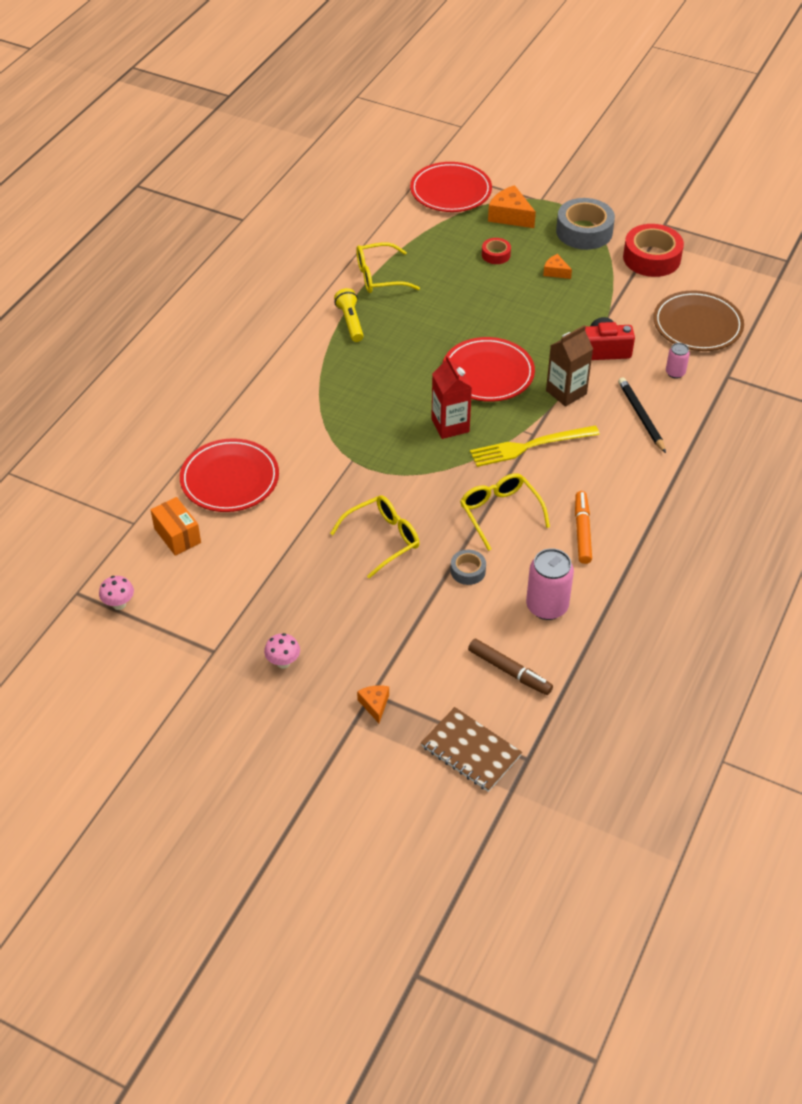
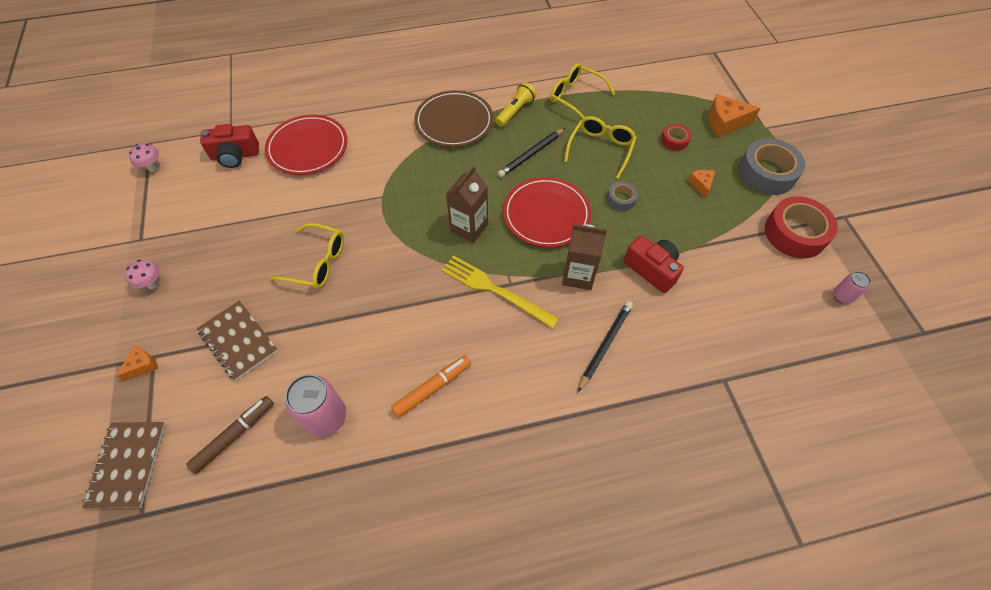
camera: 50 degrees right, 10 degrees up
(177, 535) = (235, 156): orange box -> red camera
(413, 343) = (531, 154): none -> black pencil
(414, 629) = (238, 341): none -> brown notebook
(450, 425) = (469, 228): red carton -> brown carton
(451, 191) = (706, 77): red plate -> none
(468, 571) = (325, 336): grey tape -> grey tape (621, 199)
(500, 513) = (404, 317): yellow glasses -> yellow glasses (600, 149)
(509, 671) = (234, 436): brown marker -> brown marker turned 135 degrees counterclockwise
(510, 216) = (725, 122): orange cheese -> orange cheese turned 90 degrees counterclockwise
(675, 373) = (683, 336): pink can -> pink can (842, 296)
(697, 325) = (758, 316): brown plate -> brown plate (454, 122)

